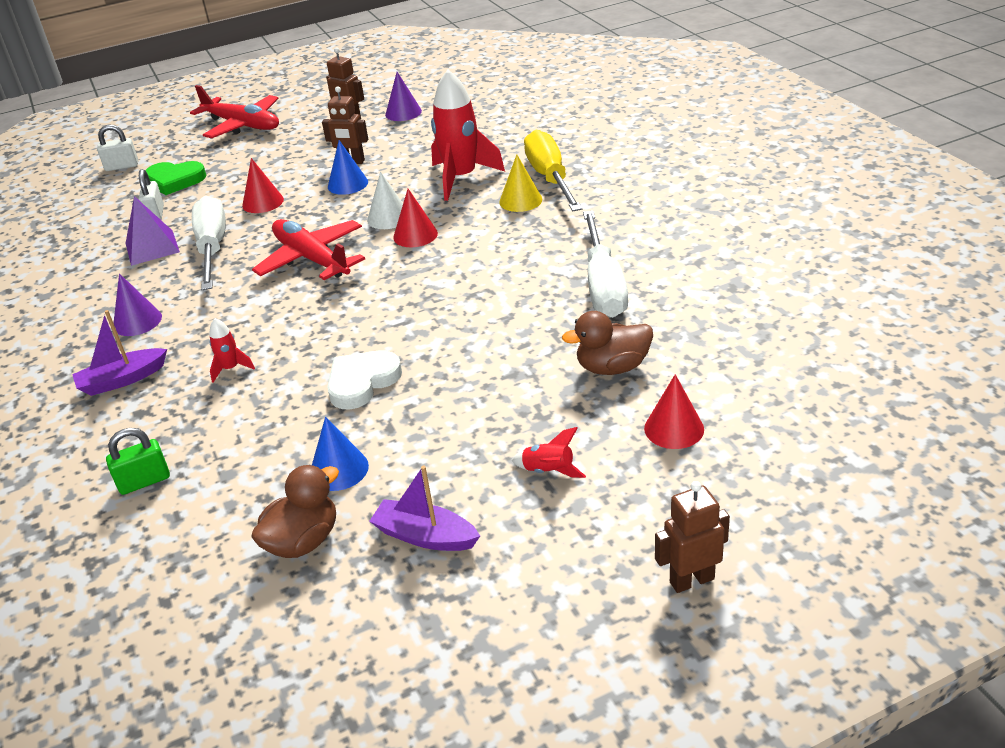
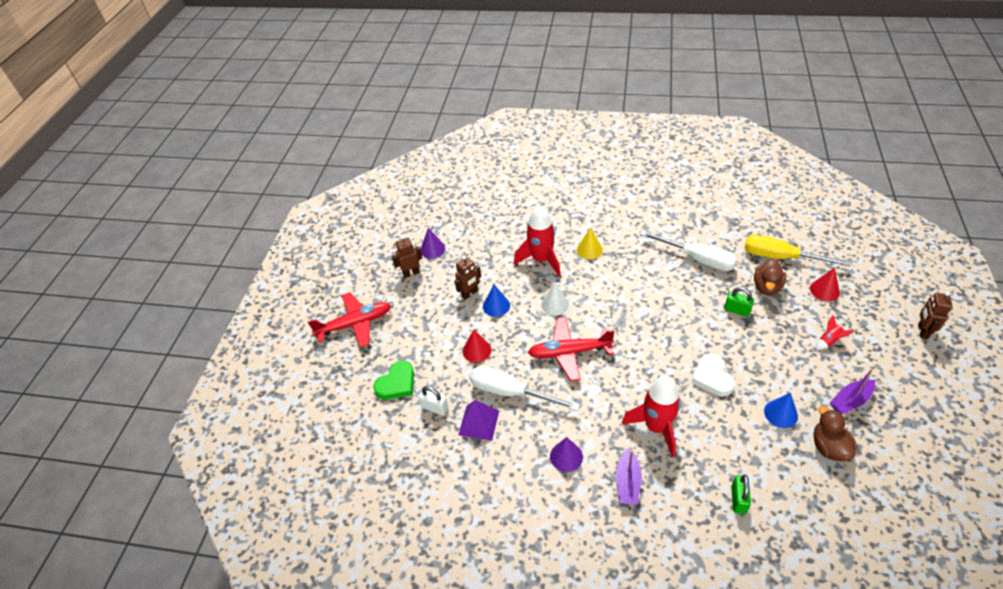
camera: 55 degrees left, 10 degrees up
(122, 166) = (339, 405): white padlock -> none
(231, 368) = (656, 427): red rocket -> red rocket, size x2.27
(415, 235) = (585, 302): red cone -> none
(526, 357) = (737, 310): none -> green padlock
(550, 178) = (577, 230): yellow screwdriver -> yellow screwdriver (781, 257)

